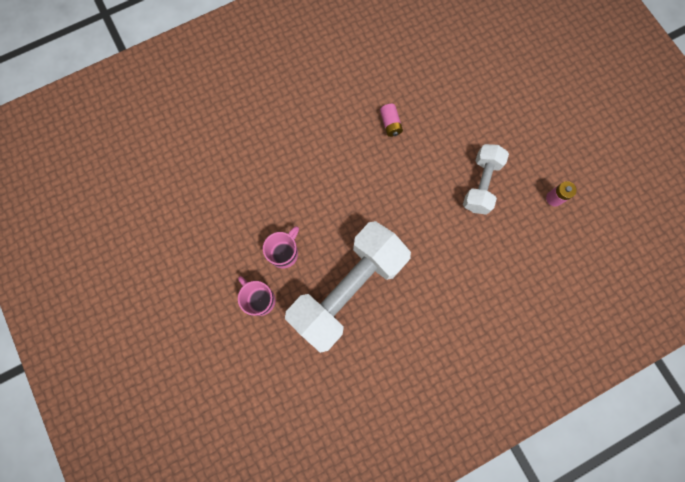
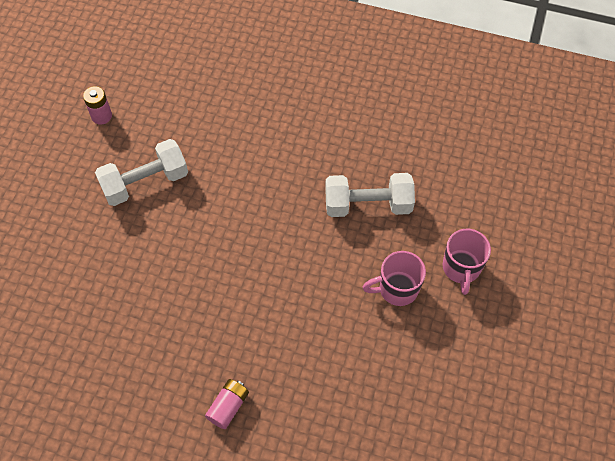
camera: 135 degrees left, 15 degrees down
(348, 290) = (368, 204): white dumbbell -> white dumbbell, size x0.54
(390, 124) = (155, 316): pink battery -> pink battery (228, 406)

